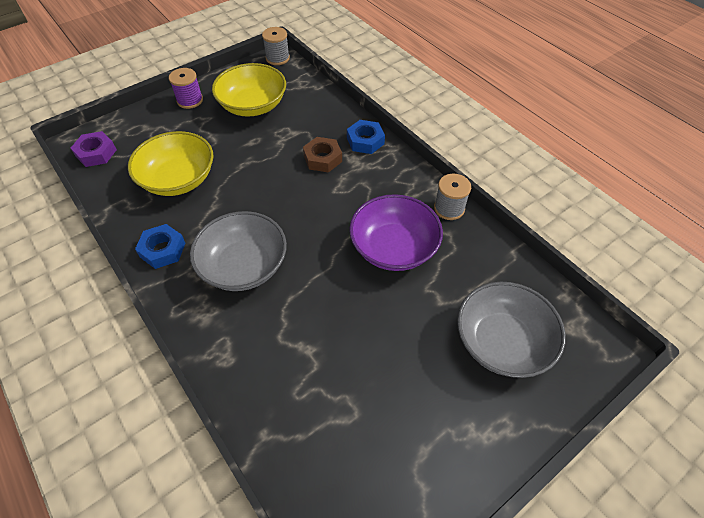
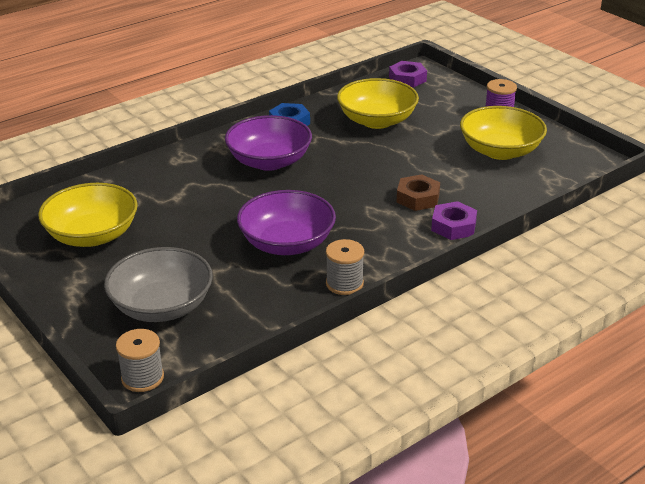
camera: 90 degrees right, 20 degrees down
(244, 266) = (269, 161): grey bowl -> purple bowl
(277, 58) = (600, 161): grey spool -> grey spool (142, 378)
(365, 141) = (453, 226): blue nut -> purple nut
(385, 431) = (92, 235): none -> yellow bowl

